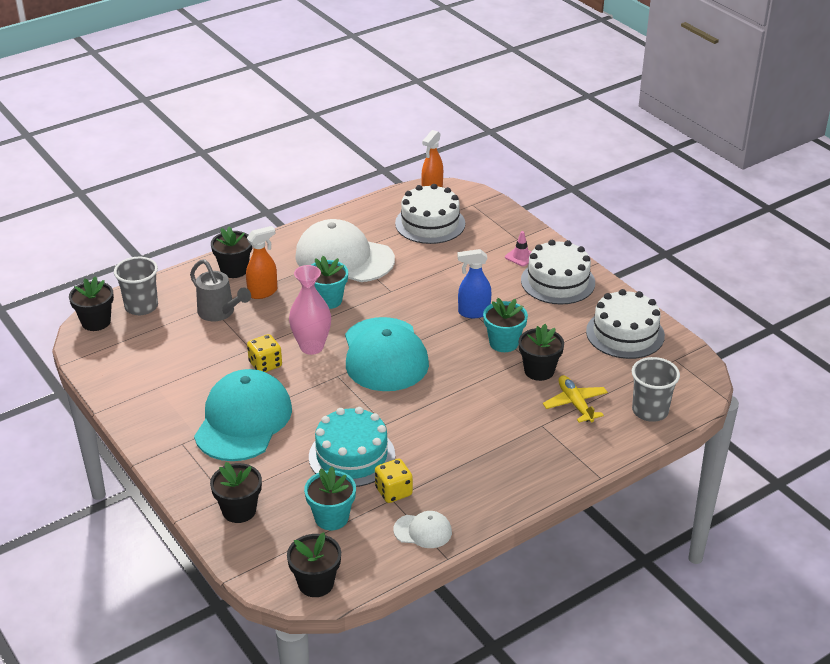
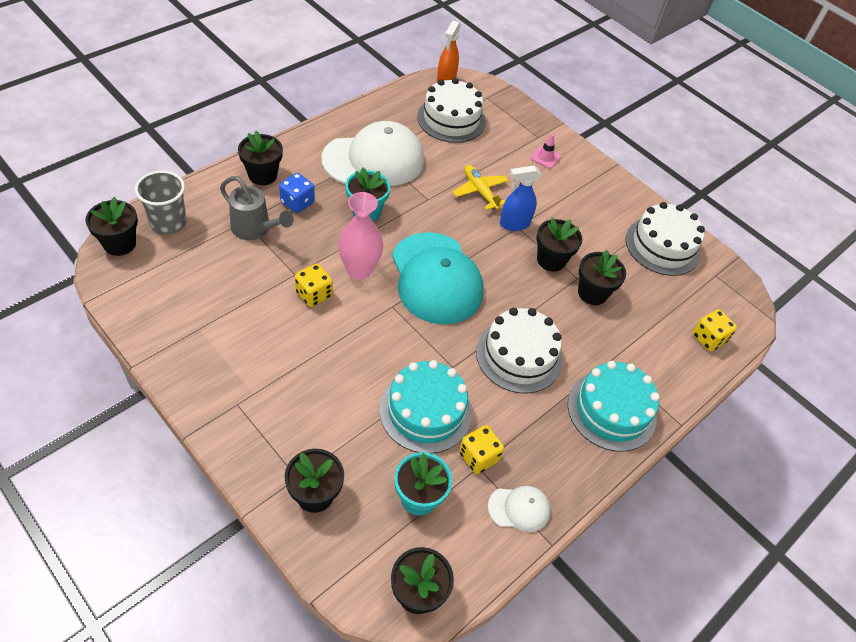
camera: 15 degrees left, 15 degrees up
(243, 420) = (301, 369): turquoise cap -> none
(263, 292) = (297, 202): orange spray bottle -> blue dice
(344, 258) = (374, 160): white cap -> white cap turned 150 degrees clockwise
(503, 343) = (551, 260): turquoise flower pot -> black flower pot
(532, 463) = (611, 410): none -> turquoise cake
(558, 281) = (586, 186): white cake -> white cake (519, 355)
(575, 404) = (636, 332): yellow plane -> yellow plane (480, 191)
(650, 411) = (708, 338): grey cup -> yellow dice

